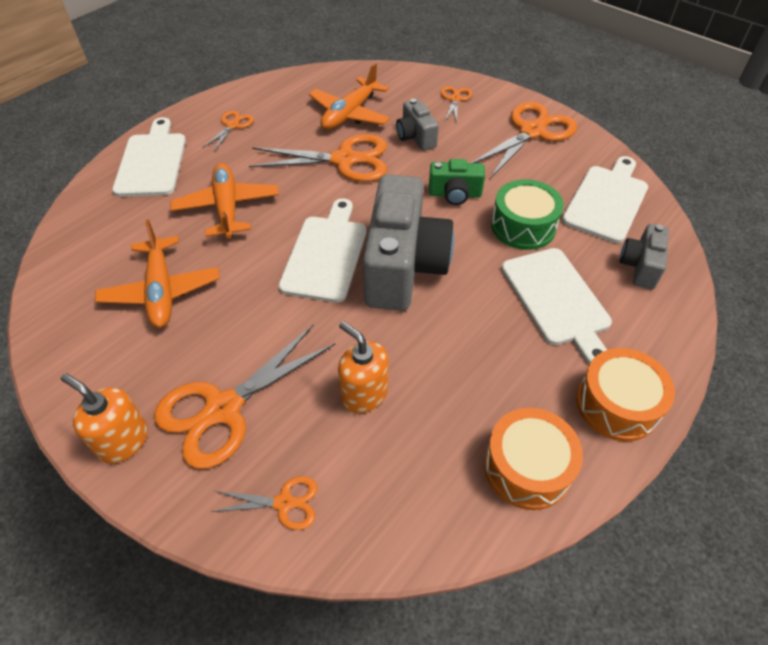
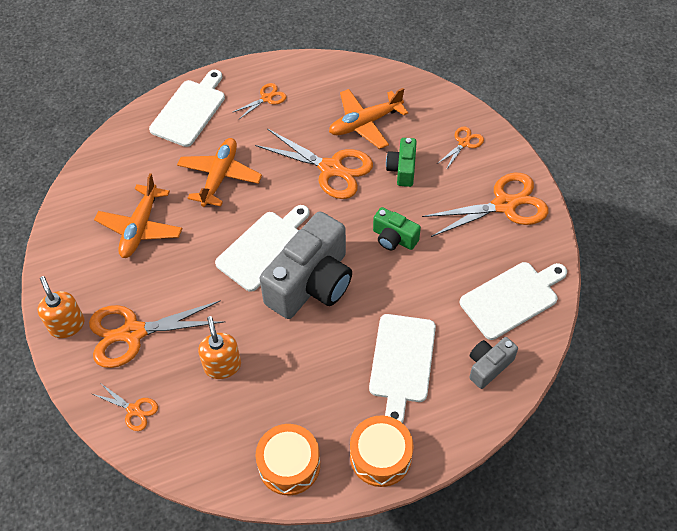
camera: 30 degrees right, 5 degrees up
(415, 137) = (402, 169): grey camera -> green camera
(523, 226) = (425, 290): green drum -> none

